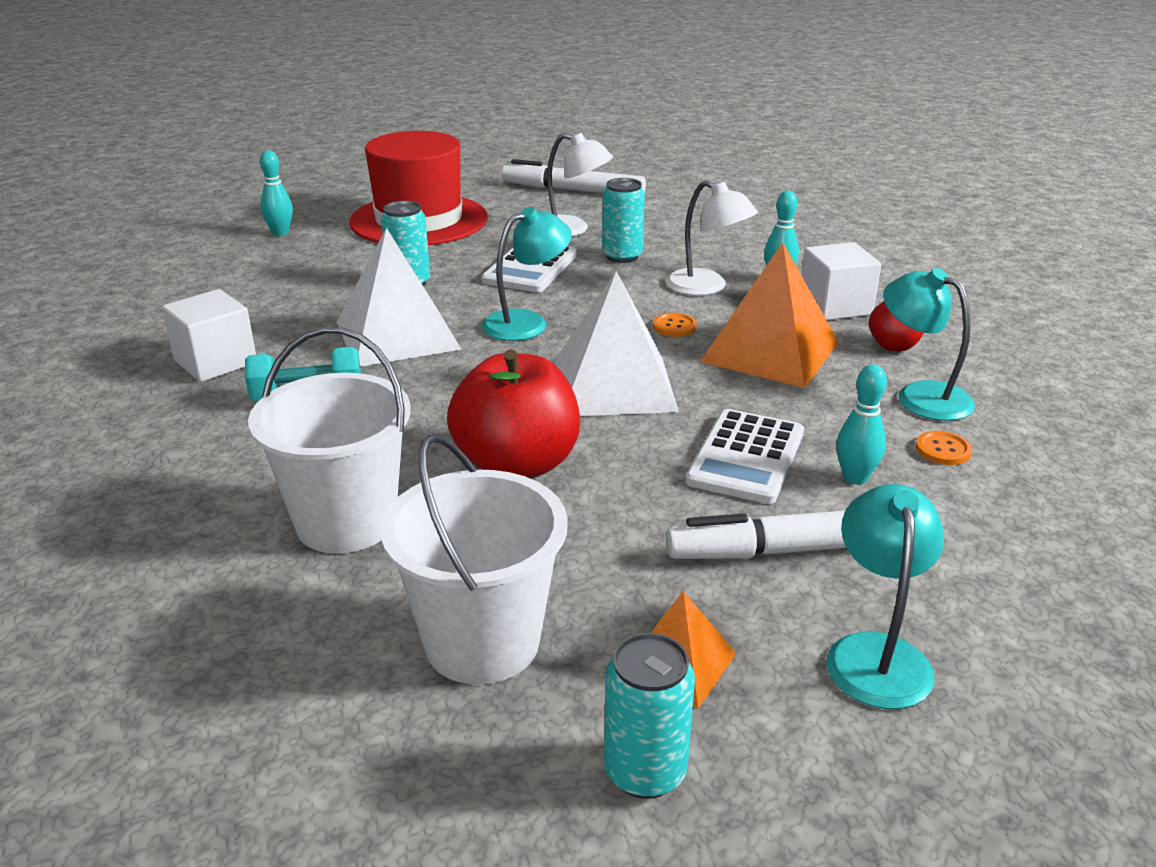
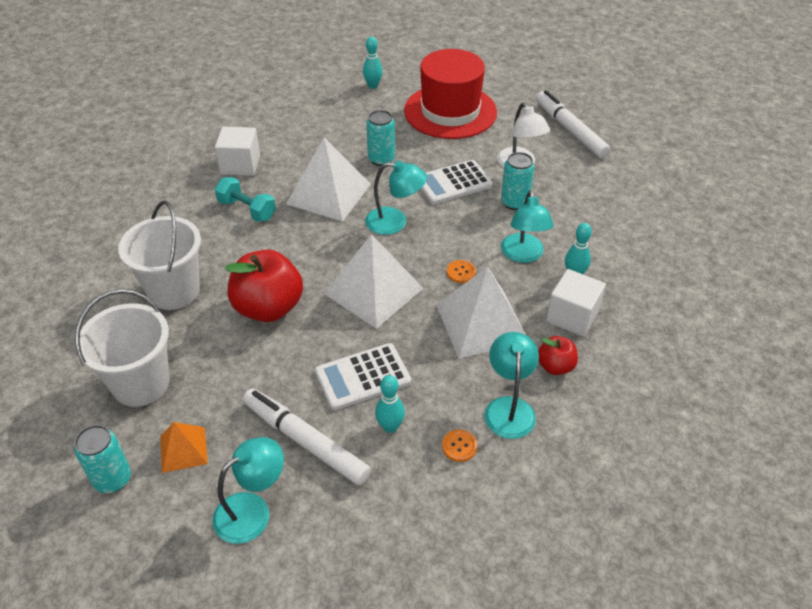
camera: 45 degrees right, 15 degrees up
(706, 287) = (523, 255): white lamp -> turquoise lamp
(770, 351) = (481, 323): orange pyramid -> white pyramid

